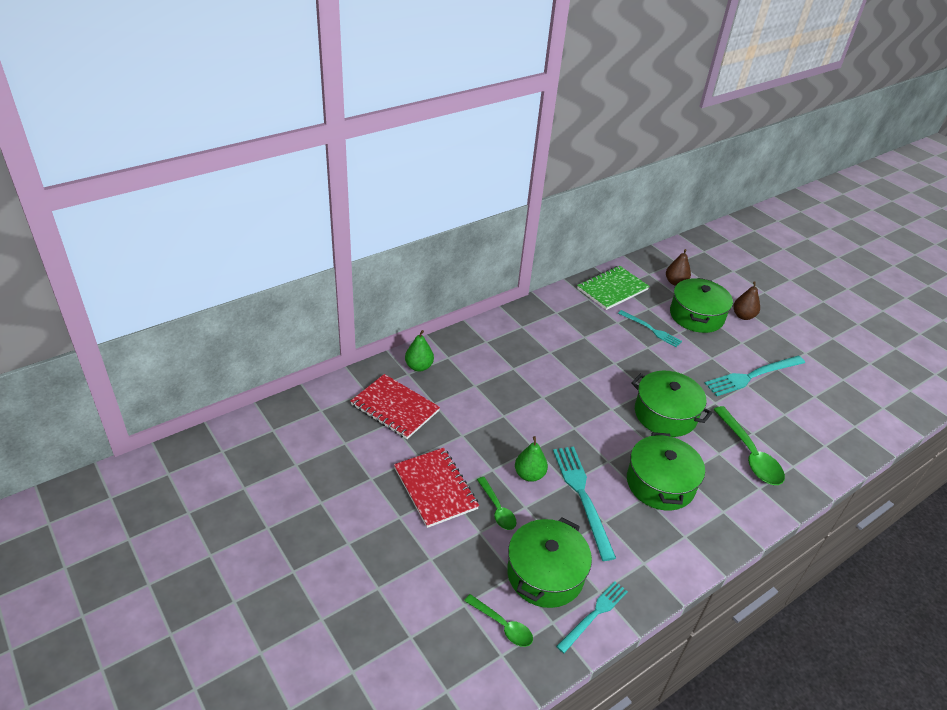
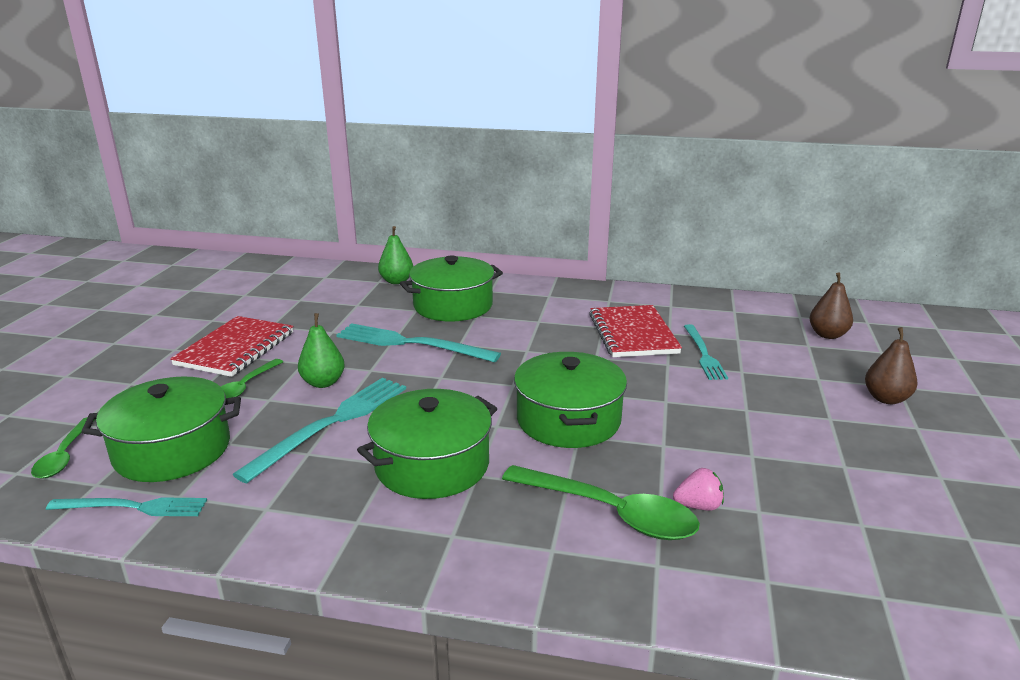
camera: 50 degrees right, 15 degrees down
(395, 408) = (322, 294): red notebook -> red notebook (632, 334)
(612, 289) = (718, 310): green notebook -> none
(696, 316) = (801, 369): green pot -> green pot (453, 306)
(749, 454) = (610, 512): green spoon -> green spoon turned 90 degrees counterclockwise
(752, 376) = (780, 452): turquoise fork -> turquoise fork (411, 344)
(767, 427) = (698, 506): none -> pink strawberry

